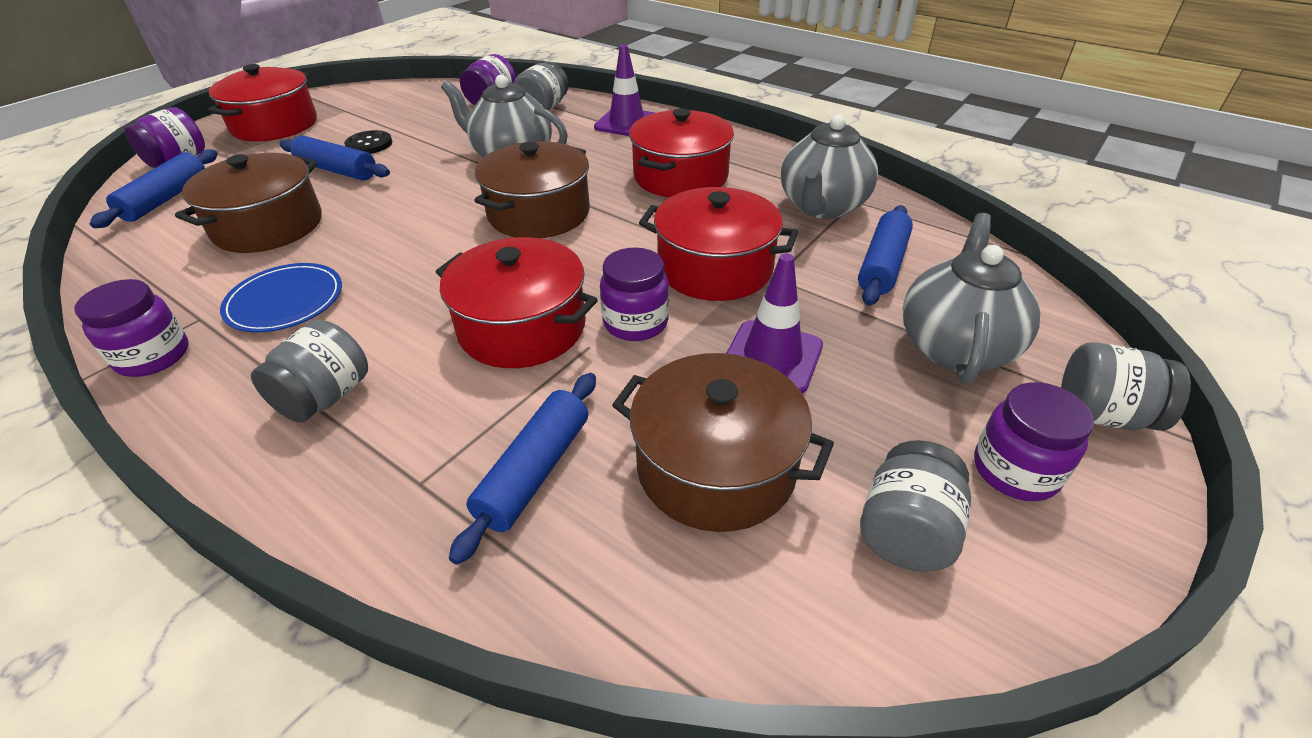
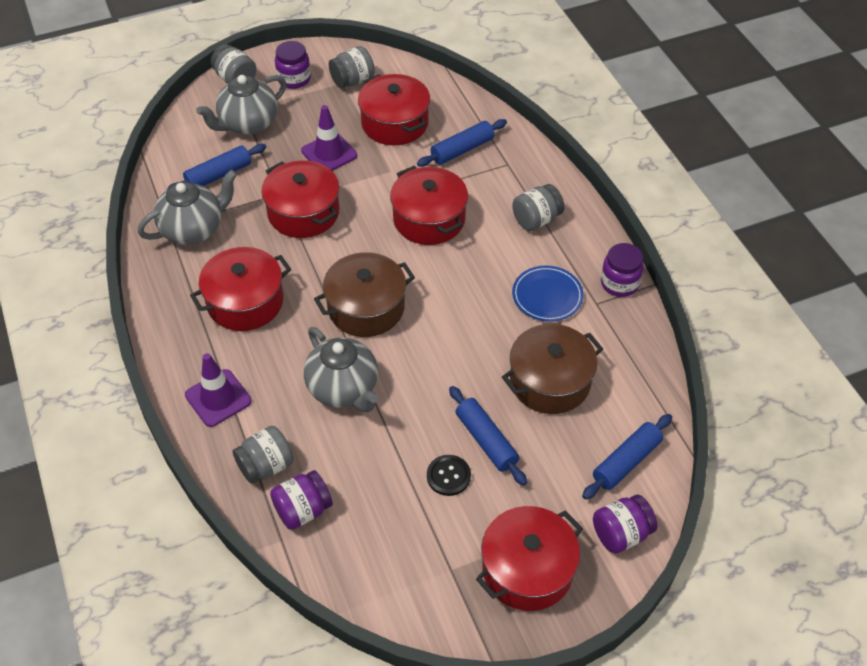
camera: 150 degrees left, 10 degrees up
(635, 323) = (373, 197): purple jar -> none
(716, 467) = (394, 123): brown pot -> red pot

